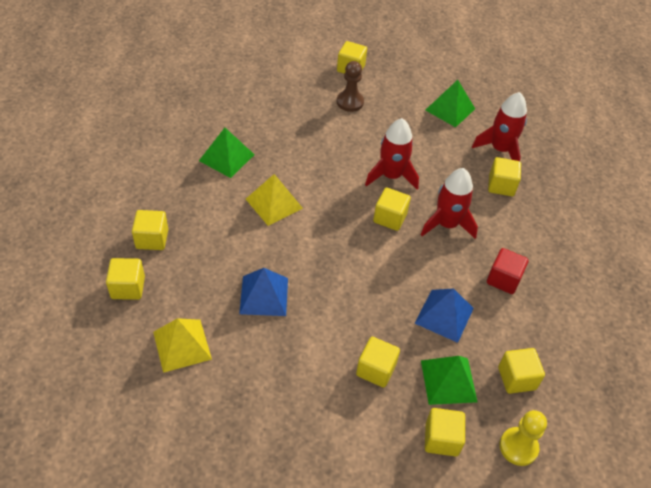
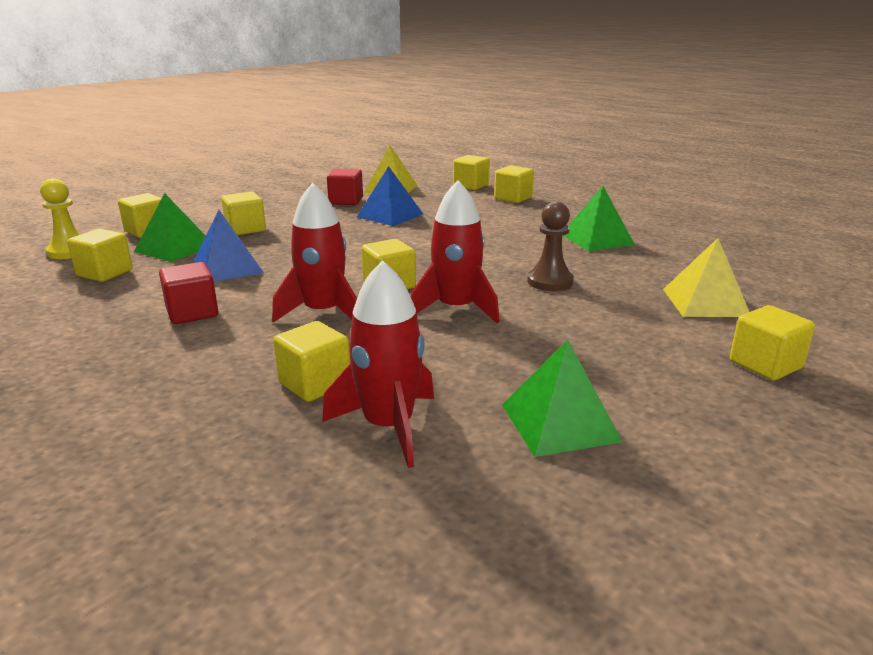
camera: 130 degrees right, 25 degrees down
(249, 354) = (346, 201): none -> red cube
(274, 203) = (496, 242): yellow pyramid -> yellow pyramid (705, 302)
(350, 102) = (656, 333): brown pawn -> brown pawn (550, 282)

